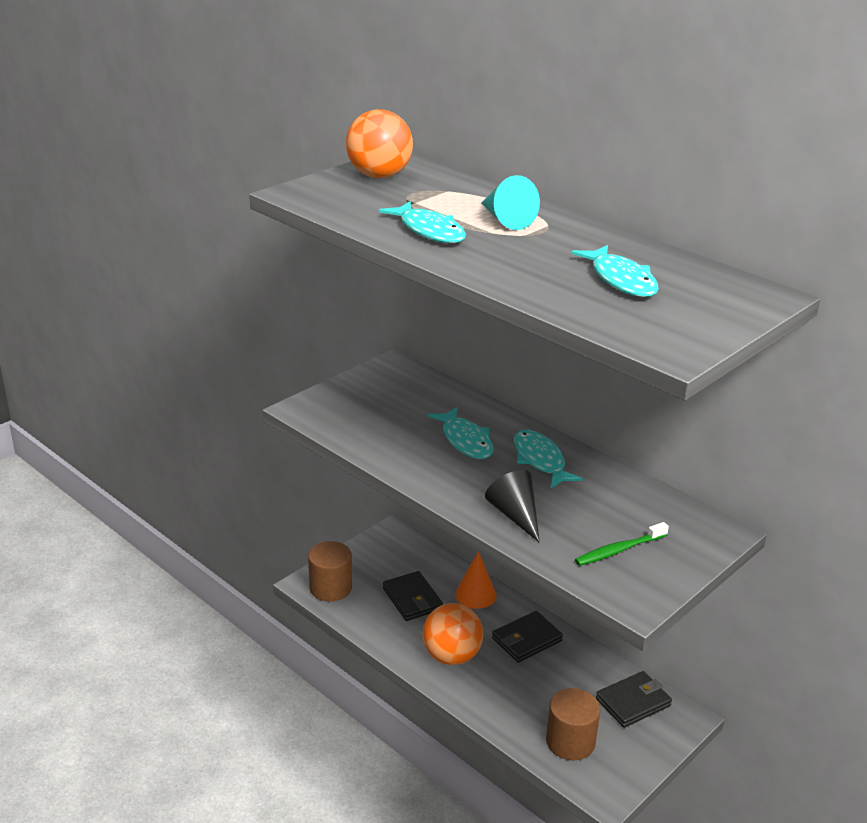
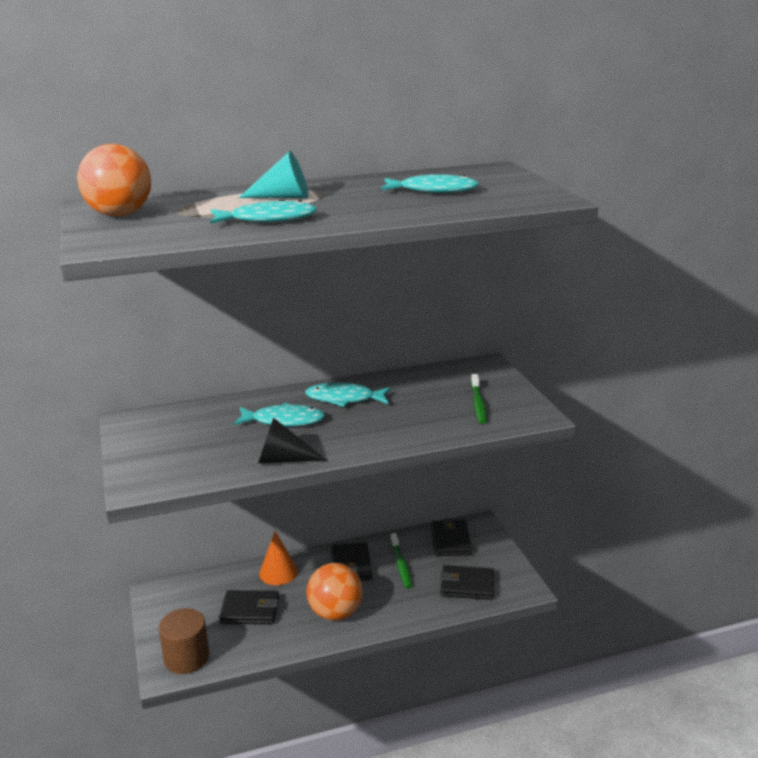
camera: 60 degrees left, 5 degrees down
(515, 515) = (403, 429): black cone -> black cone (283, 459)
(559, 677) = (401, 565): none -> green toothbrush
(570, 741) = (467, 585): brown cylinder -> black wallet

